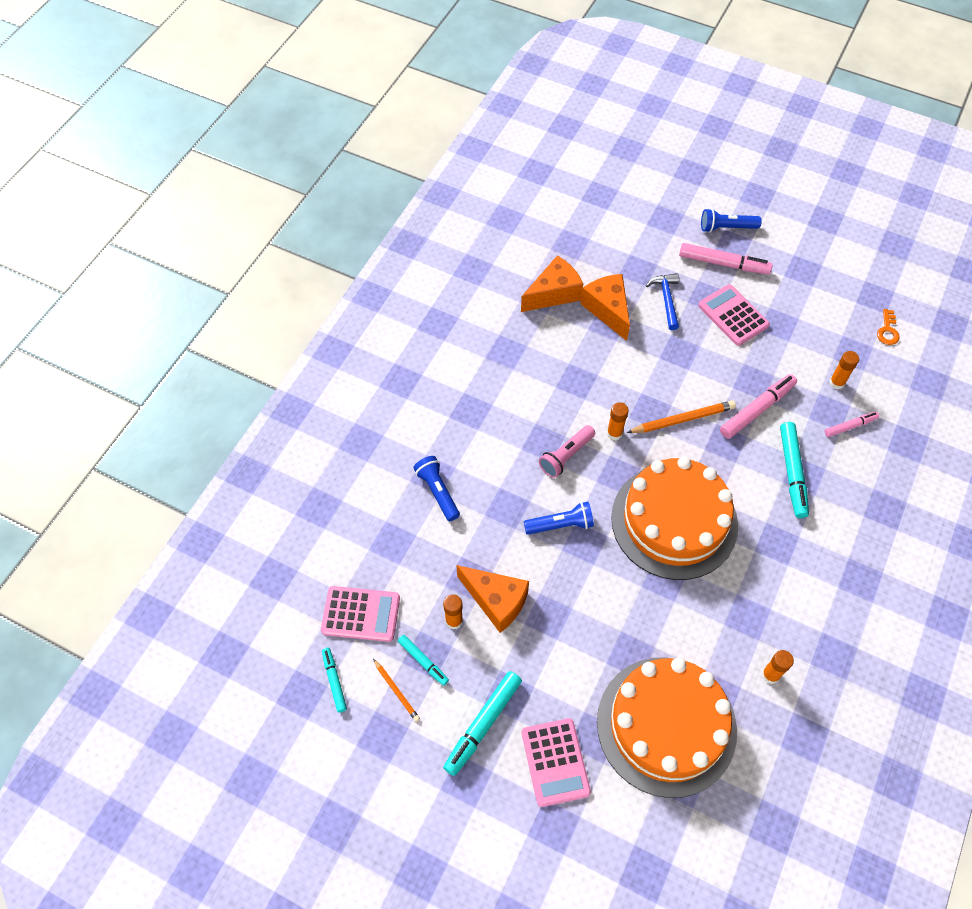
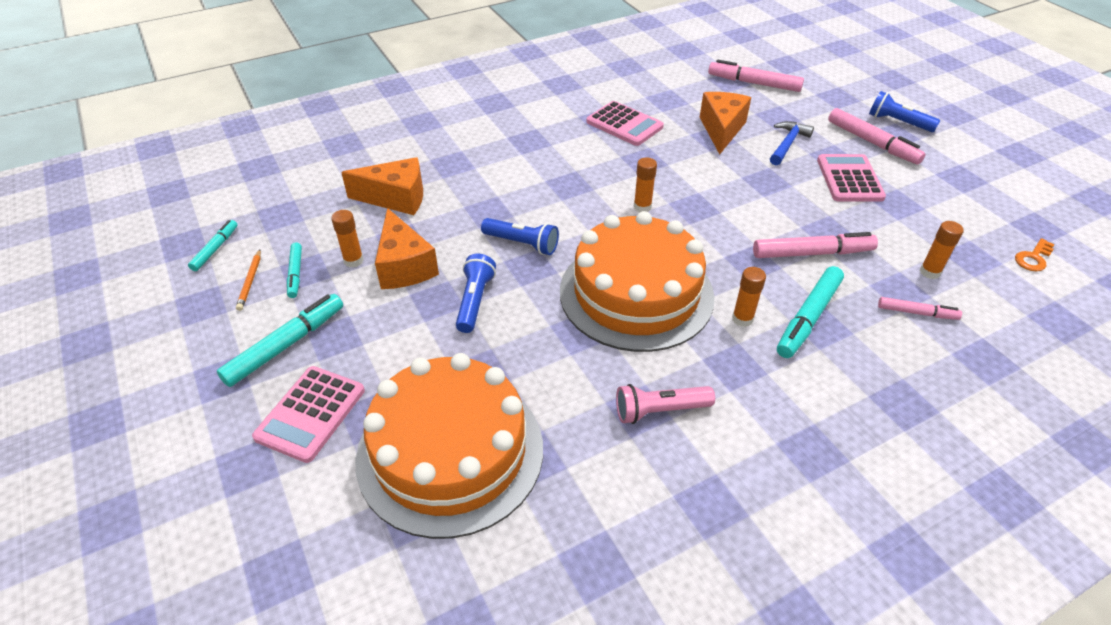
camera: 35 degrees right, 15 degrees down
(361, 614) = (289, 219): pink calculator -> pink calculator (624, 124)
(438, 491) = (443, 175): blue flashlight -> blue flashlight (475, 301)
(483, 724) = (286, 345): turquoise marker -> turquoise marker turned 150 degrees clockwise
(554, 294) = (681, 103): orange cheese -> orange cheese (396, 198)
(566, 456) = (579, 202): pink flashlight -> pink flashlight (659, 410)
(592, 235) = (754, 83): none -> pink marker
(683, 419) = (722, 227): orange pencil -> none
(770, 675) = (613, 477): orange glue stick -> orange glue stick (742, 319)

